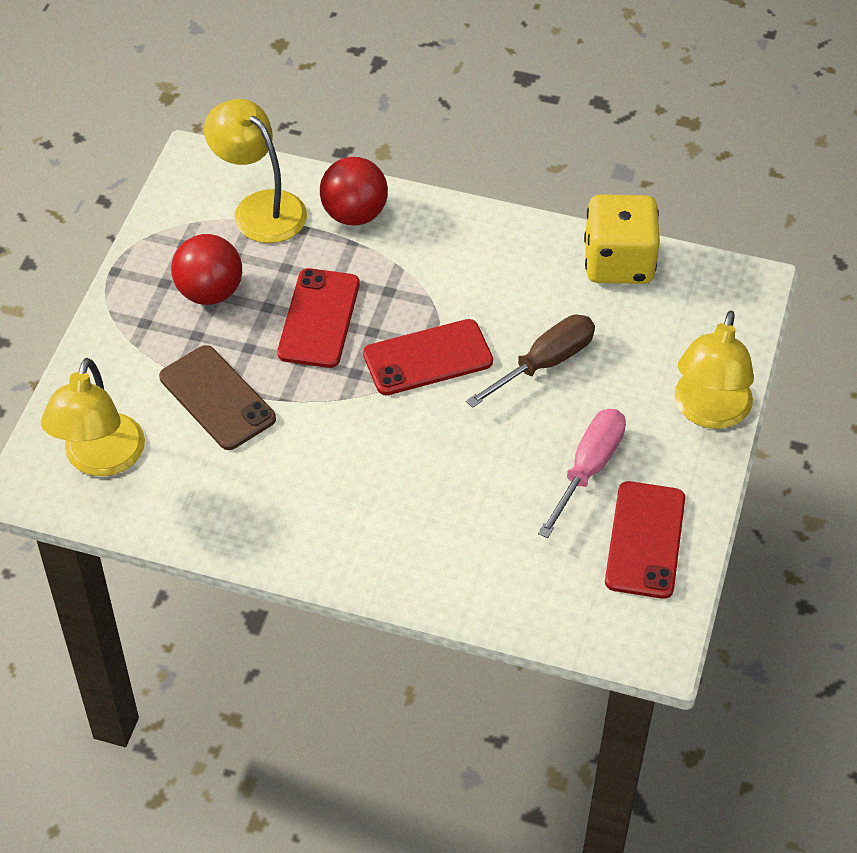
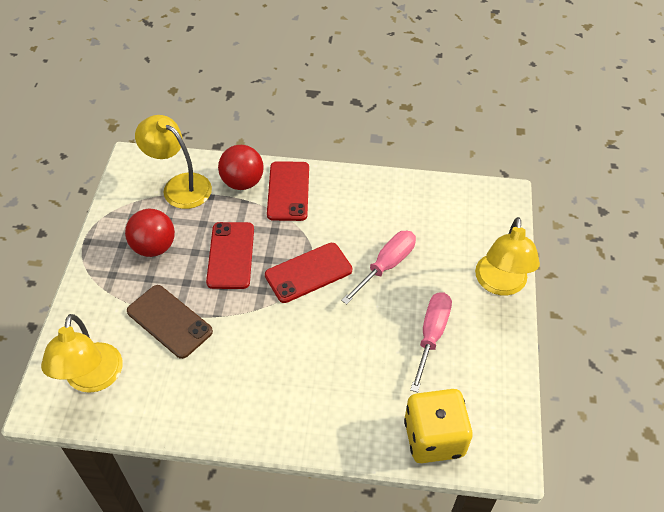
camera: 10 degrees left, 0 degrees up
(544, 364) = (386, 266): brown screwdriver -> pink screwdriver
(618, 263) = (418, 192): yellow dice -> yellow dice (434, 438)
(645, 540) = (481, 382): red phone -> red phone (288, 191)

